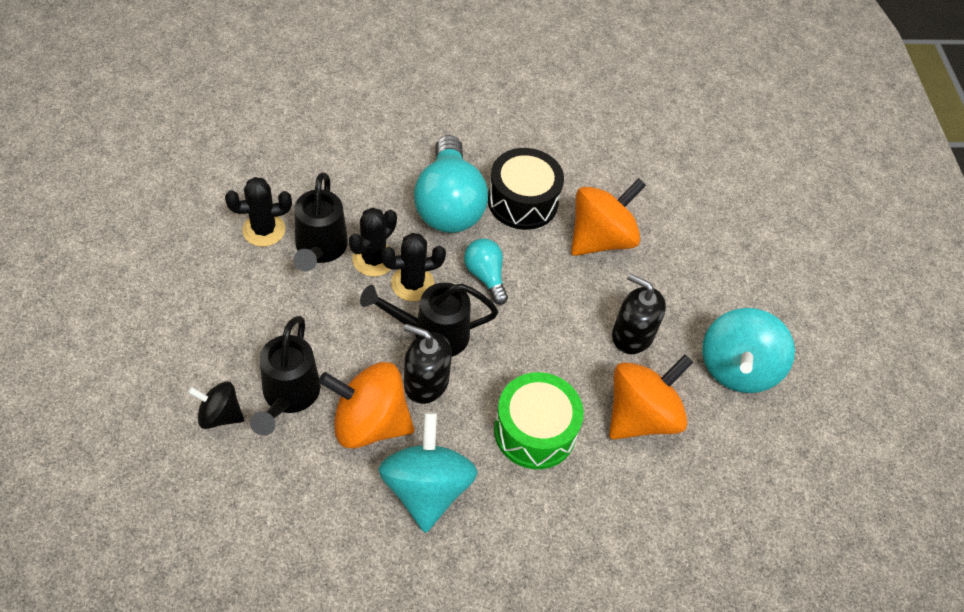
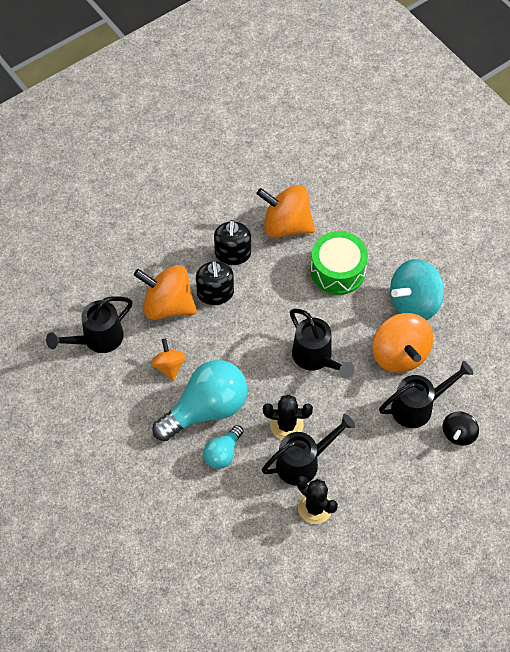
camera: 115 degrees left, 5 degrees up
(220, 415) = (458, 434): black spinning top -> black spinning top turned 45 degrees clockwise
(412, 284) = (287, 391): black cactus -> none
(426, 382) = (351, 342): black soap dispenser -> black soap dispenser (215, 293)
(485, 276) = (249, 354): turquoise light bulb -> turquoise light bulb (223, 453)
(522, 201) = (169, 366): black drum -> orange spinning top
(598, 163) = (98, 339): none -> black watering can
(737, 368) = (216, 193): turquoise spinning top -> none

